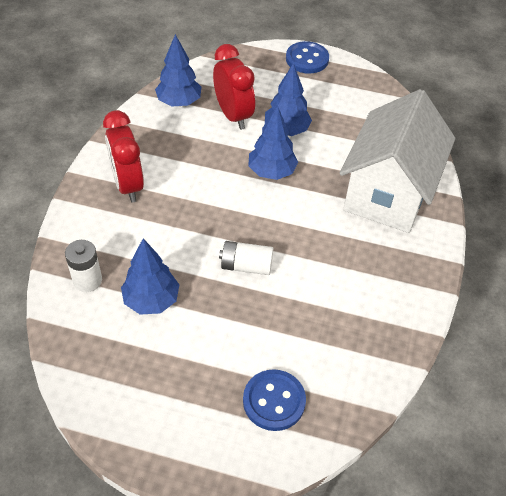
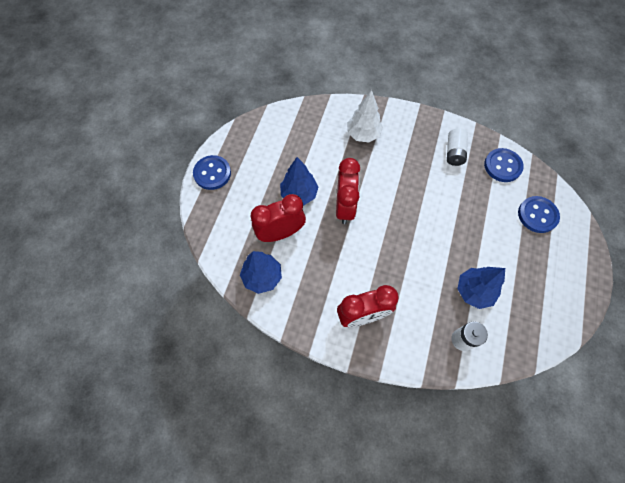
camera: 85 degrees left, 15 degrees up
(246, 266) = (436, 227): white battery -> white battery (454, 152)
(271, 172) = (345, 207): blue tree -> red clock
(360, 363) = (502, 166): none -> blue button
(388, 193) = (363, 134): white house -> white tree

